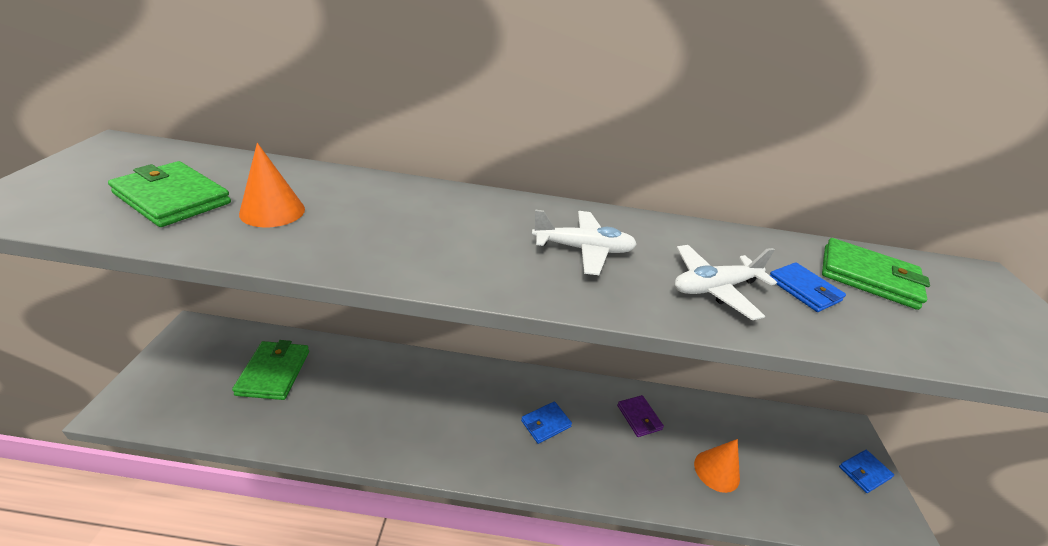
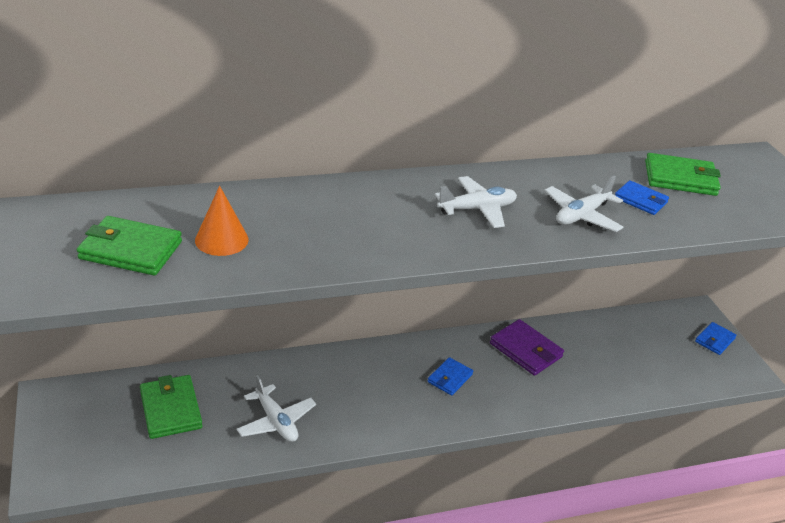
camera: 20 degrees left, 0 degrees up
(353, 415) = (276, 421): none -> white plane
(639, 417) = (525, 350): purple wallet -> purple wallet, size x1.59
(716, 471) = (603, 372): orange cone -> none

